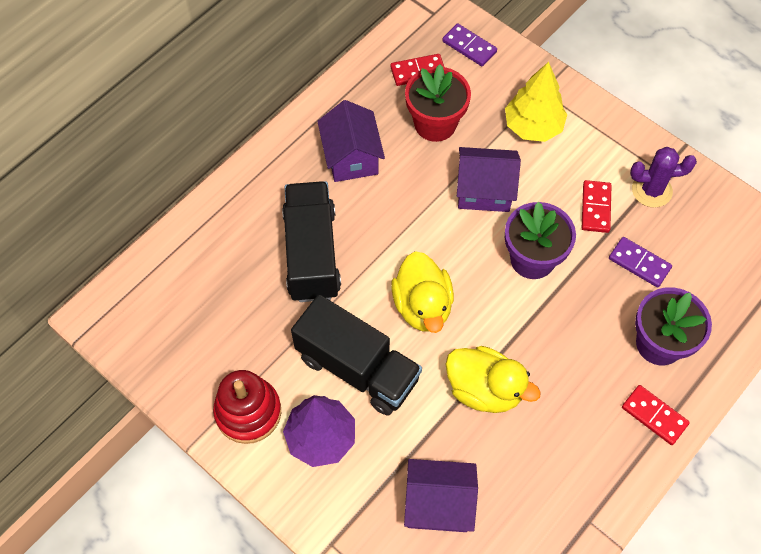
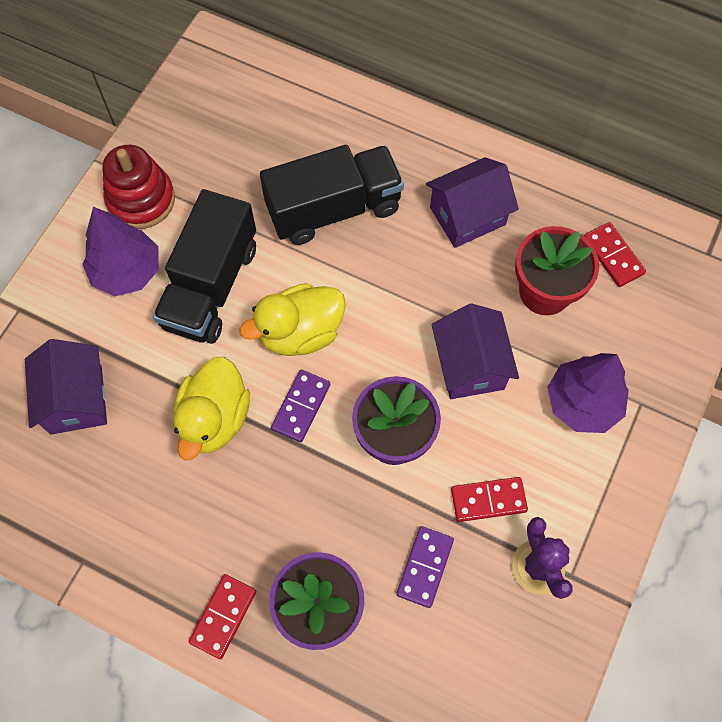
camera: 75 degrees right, 5 degrees up
(469, 46) = (674, 304): purple domino -> purple domino (301, 407)
(533, 126) = (582, 403): yellow tree -> purple tree

